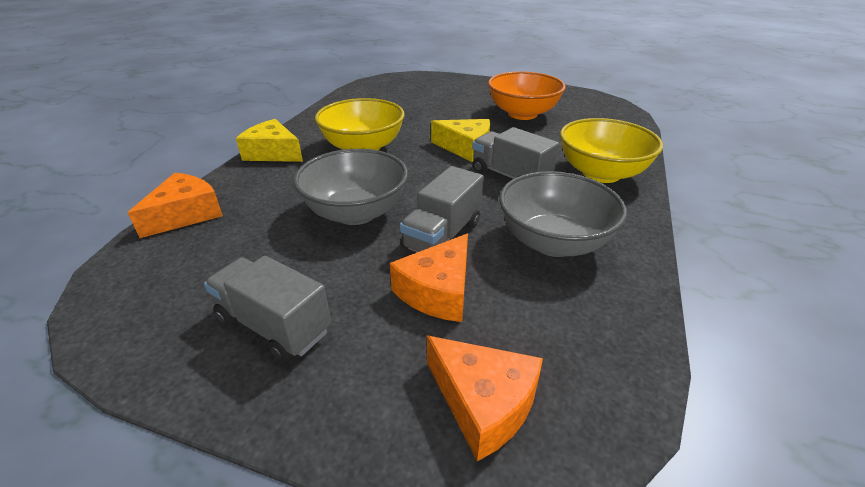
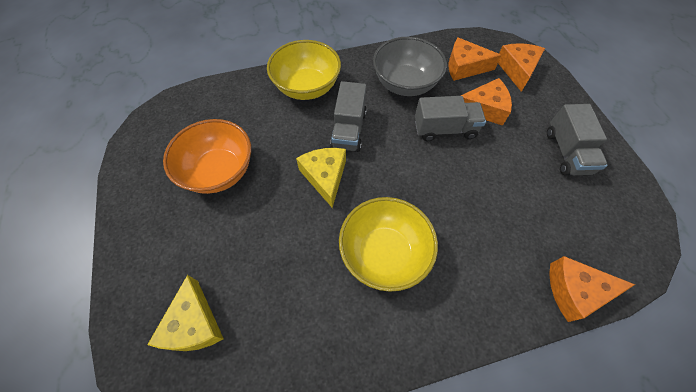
camera: 125 degrees left, 25 degrees up
(273, 153) = (456, 326): yellow cheese -> yellow cheese (194, 324)
(356, 212) = (467, 185): grey bowl -> none
(547, 326) = (464, 67): none -> orange cheese

